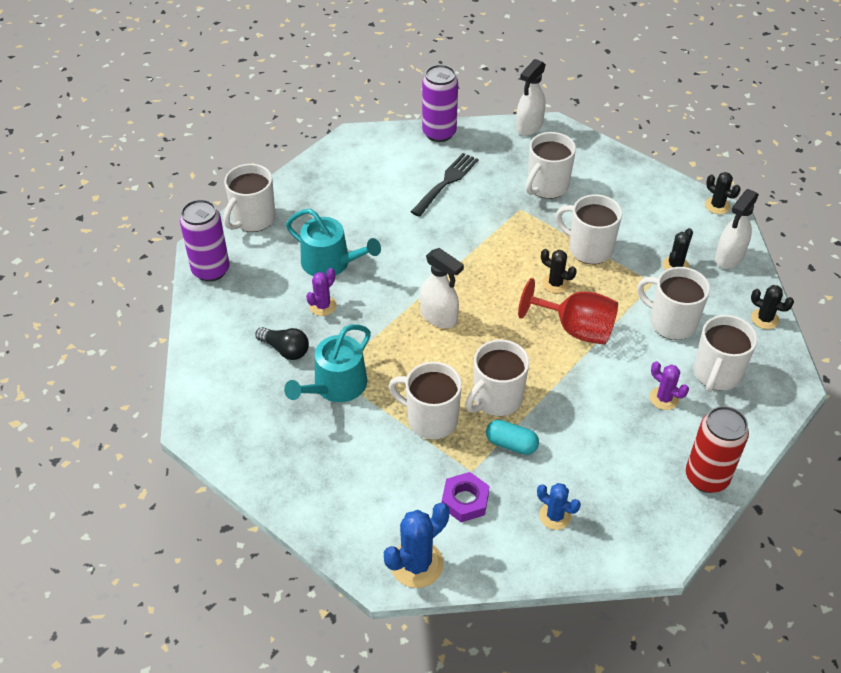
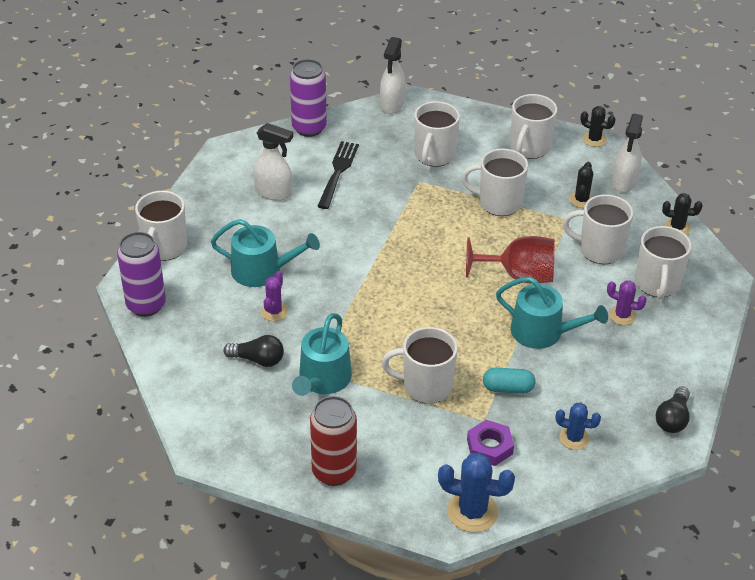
camera: 20 degrees left, 5 degrees down
(416, 564) = (472, 512): blue cactus -> blue cactus turned 75 degrees clockwise
(439, 317) = (390, 295): white spray bottle -> white spray bottle (274, 193)
(496, 399) = (476, 353): white mug -> white mug (529, 148)
(555, 283) = (482, 240): black cactus -> none
(573, 394) = (543, 332): none -> turquoise watering can
(668, 525) = (672, 419): none -> black light bulb
(706, 477) = (687, 372): red can -> red can (334, 471)

